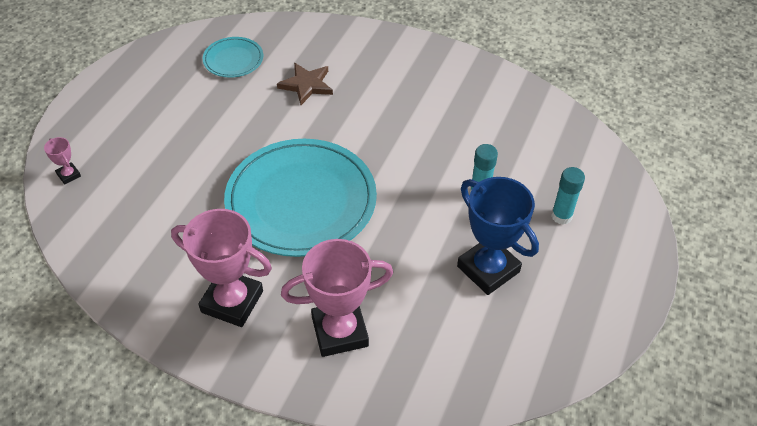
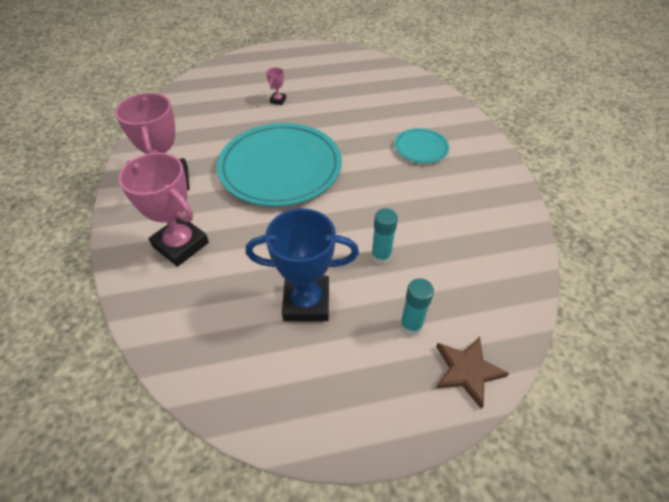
camera: 55 degrees right, 0 degrees up
(68, 175) = (216, 74): pink trophy -> pink trophy (278, 100)
(233, 59) = (369, 80): turquoise plate -> turquoise plate (421, 148)
(306, 85) = (384, 118): brown star -> brown star (467, 371)
(488, 269) = (306, 302): blue trophy -> blue trophy turned 75 degrees clockwise

